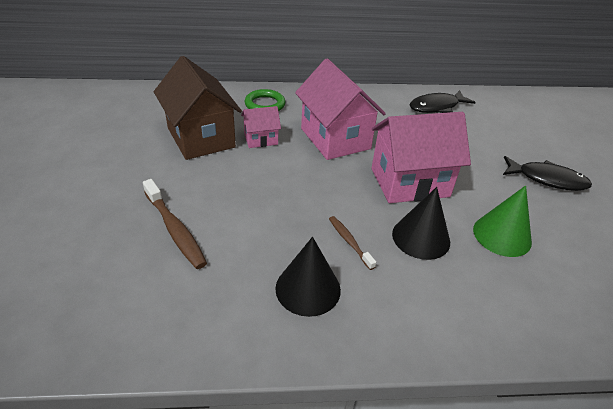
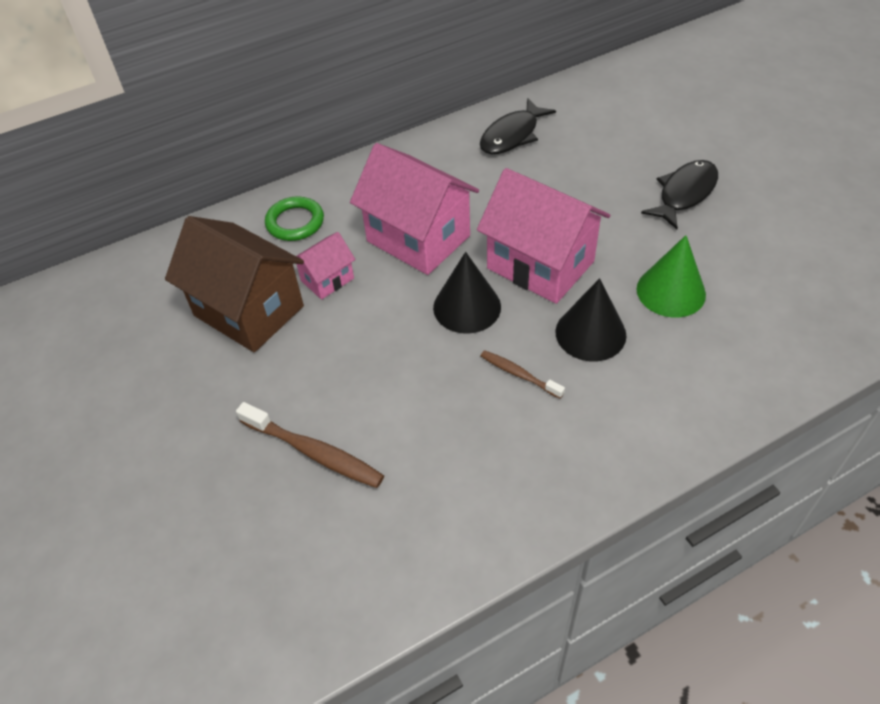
camera: 20 degrees left, 10 degrees up
(308, 288) = (509, 451): black cone -> black cone (467, 307)
(409, 182) = (540, 265): pink house -> pink house turned 75 degrees clockwise
(547, 179) = (684, 194): black fish -> black fish turned 45 degrees counterclockwise

